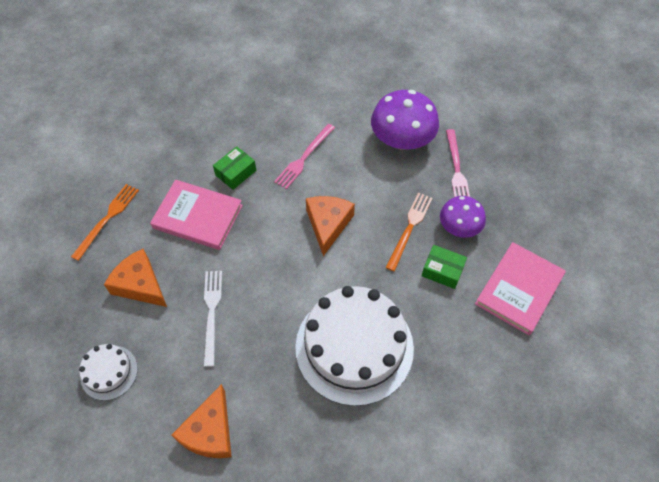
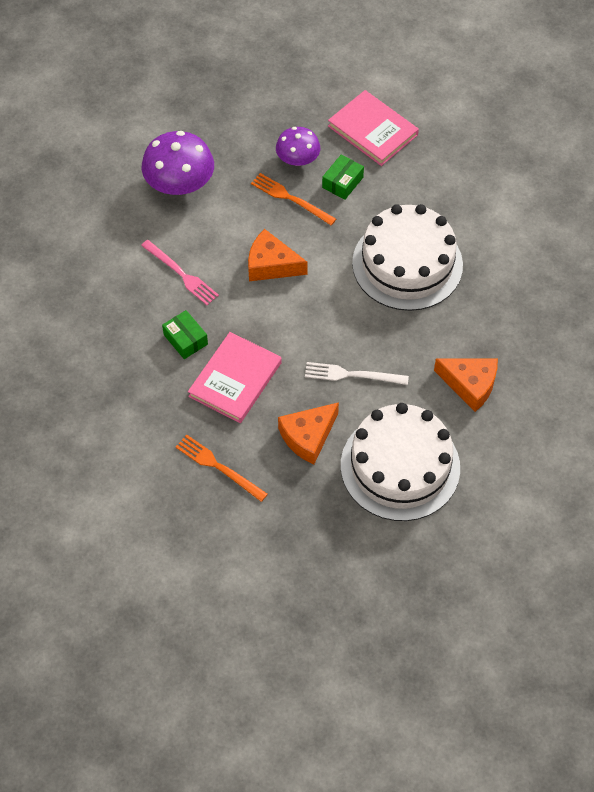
camera: 80 degrees left, 0 degrees up
(109, 372) = (400, 466): white cake -> white cake, size x2.14
(456, 169) = (229, 146): pink fork -> none

